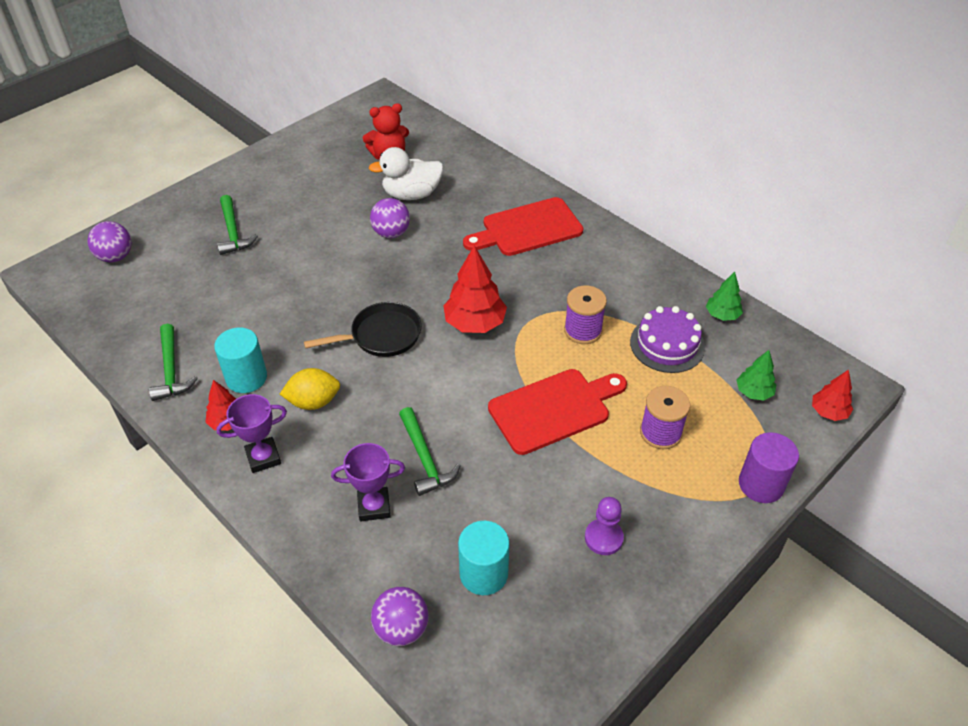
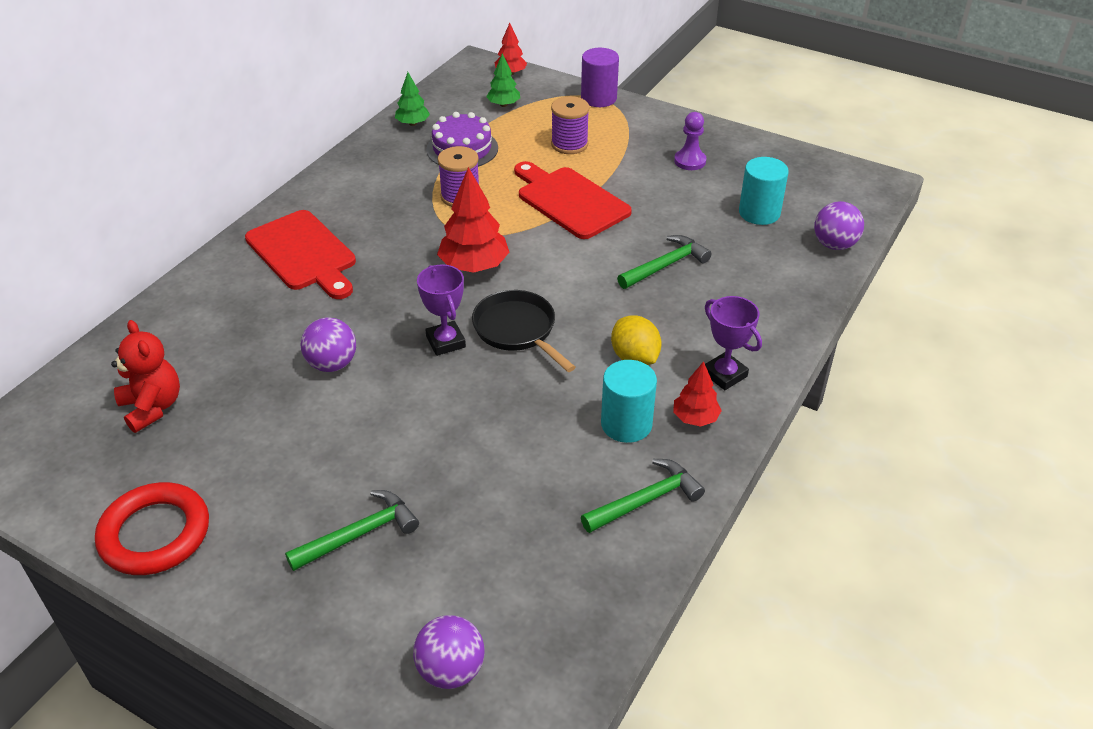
camera: 105 degrees left, 5 degrees down
(284, 157) = (155, 534): none -> red ring
(374, 506) = (735, 285): purple trophy -> purple trophy (445, 342)
(411, 194) = (245, 363): white duck -> none

